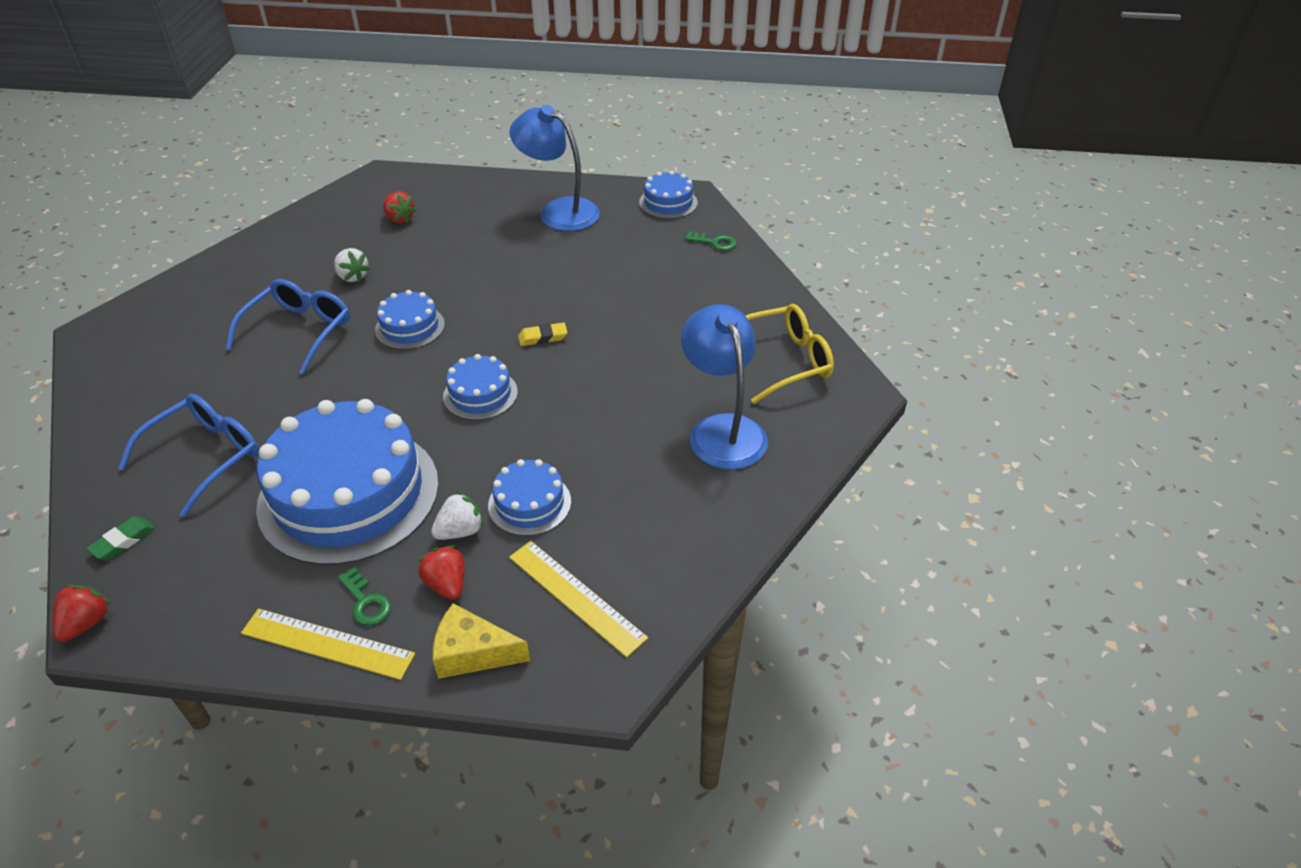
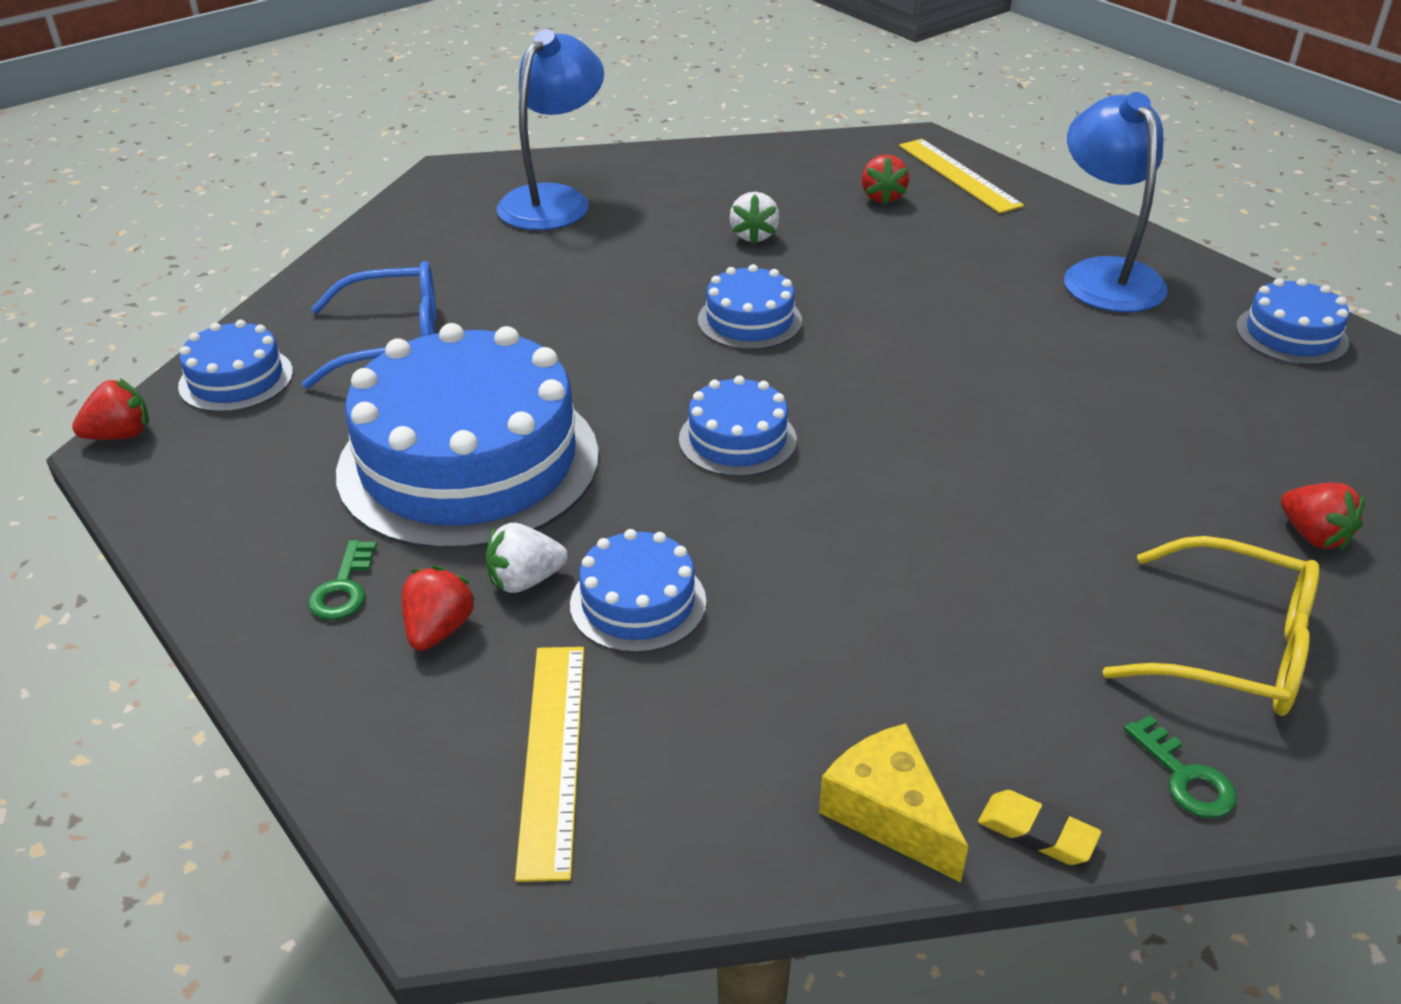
camera: 45 degrees right, 5 degrees down
(123, 541) = (236, 379): green eraser -> blue cake
(299, 331) = (630, 265): blue glasses -> none
(327, 643) = (259, 604): yellow ruler -> yellow ruler (959, 175)
(460, 531) = (525, 580): white strawberry -> white strawberry turned 150 degrees clockwise
(472, 653) = (367, 728): yellow cheese -> yellow cheese (889, 813)
(543, 337) = (895, 416): yellow eraser -> yellow eraser (1037, 833)
(714, 242) = (1309, 422): green key -> green key (1185, 777)
(722, 429) = (1010, 682): blue lamp -> blue lamp (554, 200)
(764, 294) = (1313, 535): none -> red strawberry

